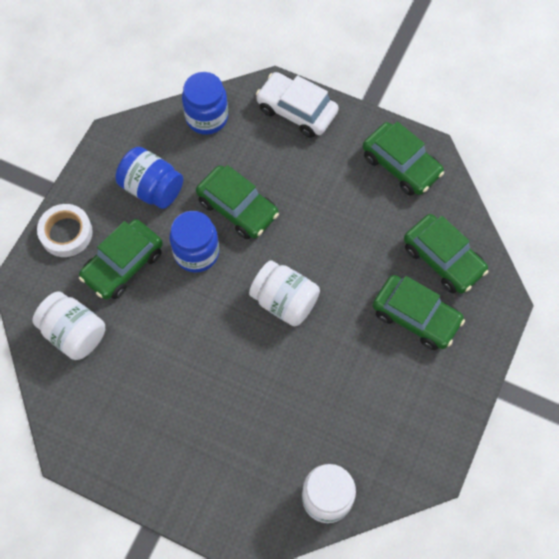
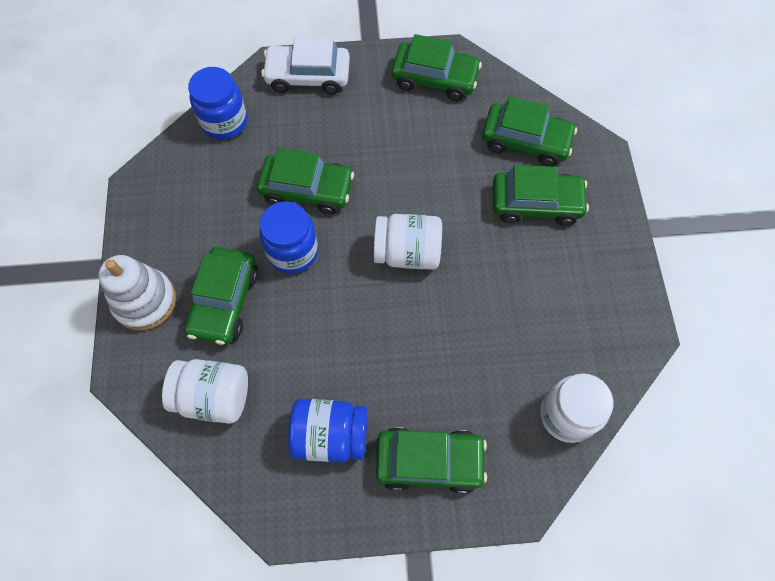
camera: 30 degrees left, 0 degrees up
(66, 233) = (145, 301): white tape -> white stacking toy
(152, 188) = (209, 213): blue jar -> blue jar (330, 435)
(200, 470) = (429, 461): none -> green car

